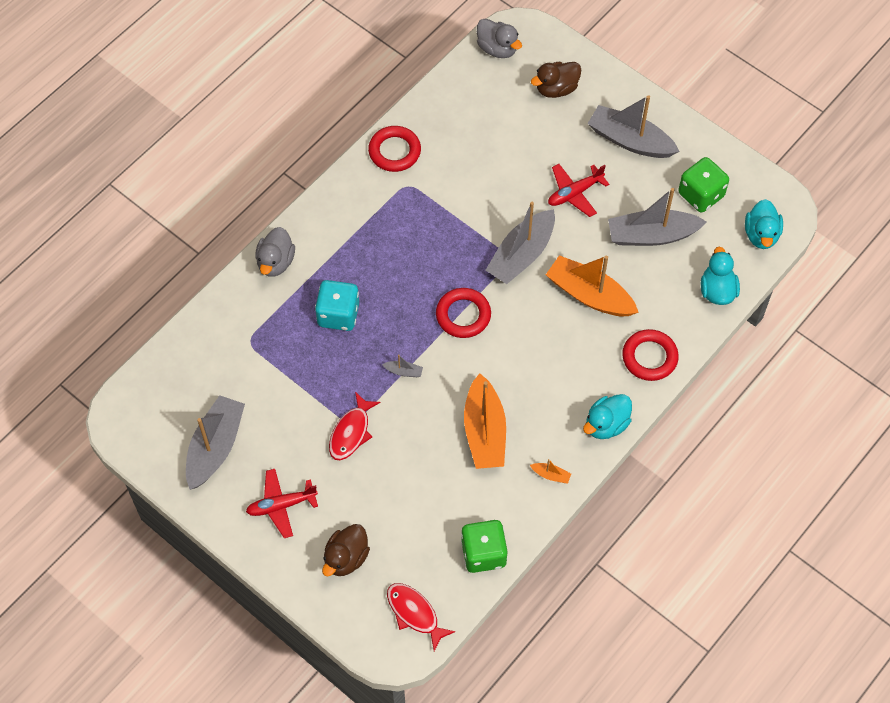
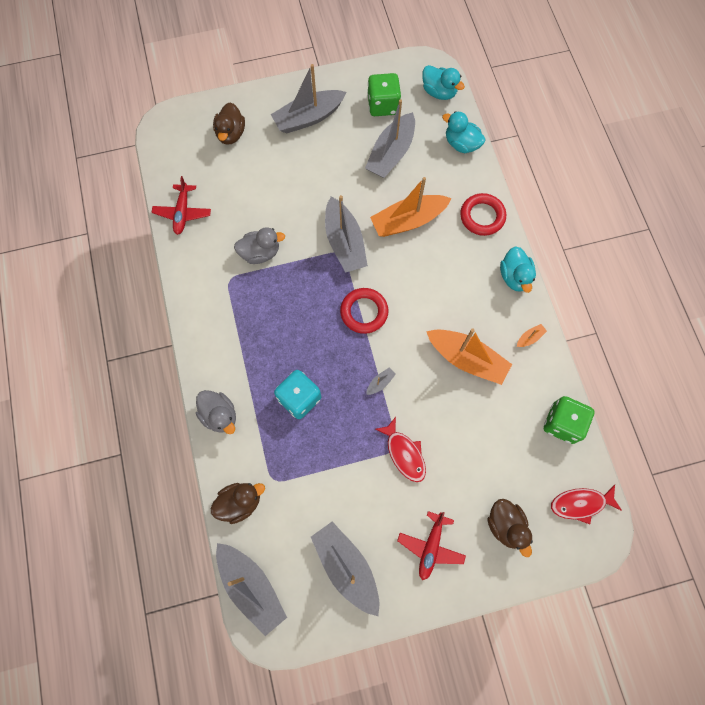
camera: 55 degrees left, 10 degrees up
(147, 383) = (251, 586): none -> grey boat
(211, 328) = (240, 502): none -> brown duck
(394, 151) = (194, 269): red ring -> none
(497, 49) = (167, 148): grey duck -> grey duck (260, 253)
(574, 193) = (322, 177): red plane -> red plane (183, 213)

